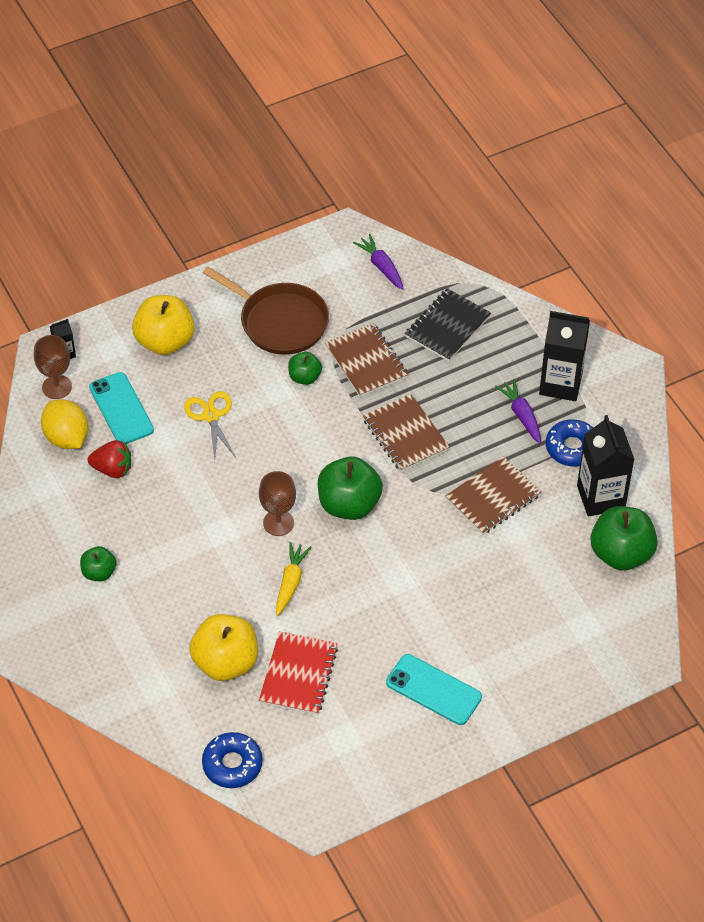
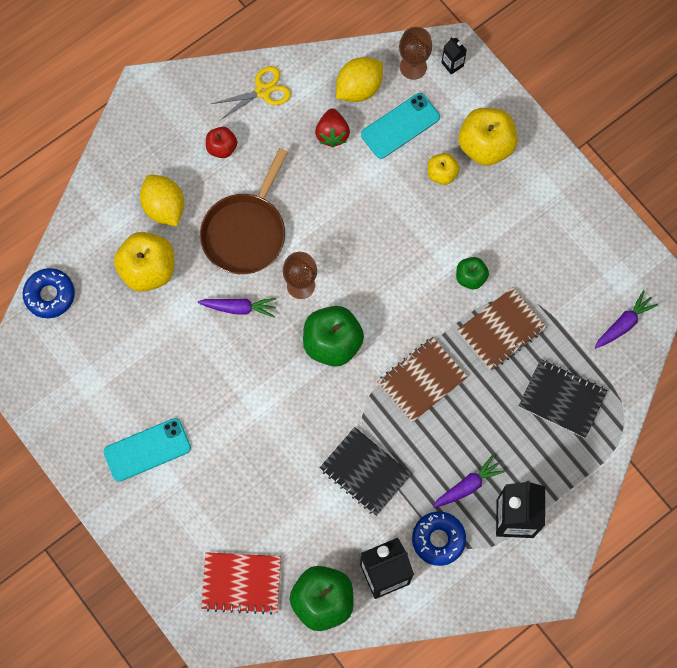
camera: 80 degrees right, 20 degrees up
(99, 572) = (222, 148): green apple -> red apple
(155, 637) = (164, 207): none -> yellow lemon
(185, 382) = (442, 174): none -> yellow apple
(211, 416) = (408, 204): yellow scissors -> yellow scissors (263, 91)
(280, 322) = (532, 243): brown pan -> brown pan (245, 232)
(291, 582) = (239, 308): yellow carrot -> purple carrot
(298, 675) = (145, 332): red notebook -> red notebook (241, 583)
(433, 690) = (147, 450): turquoise phone -> turquoise phone turned 45 degrees clockwise
(493, 497) = (365, 472): brown notebook -> black notebook

